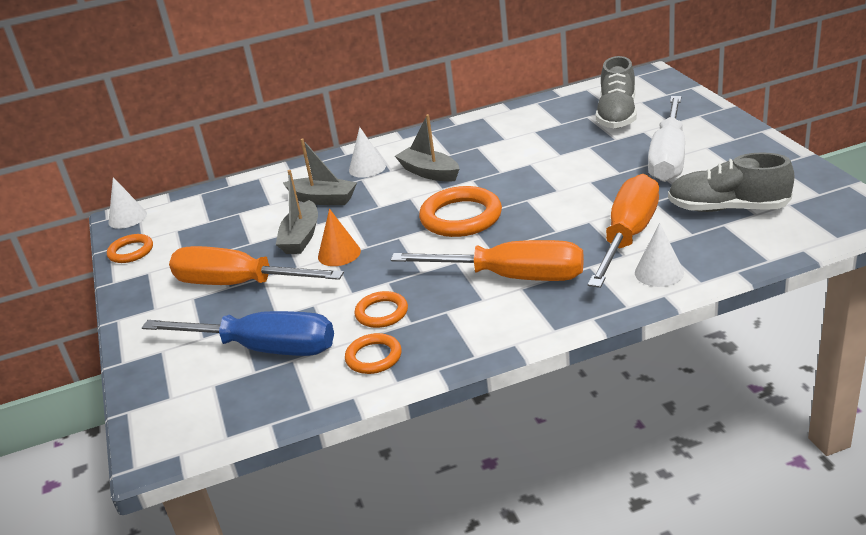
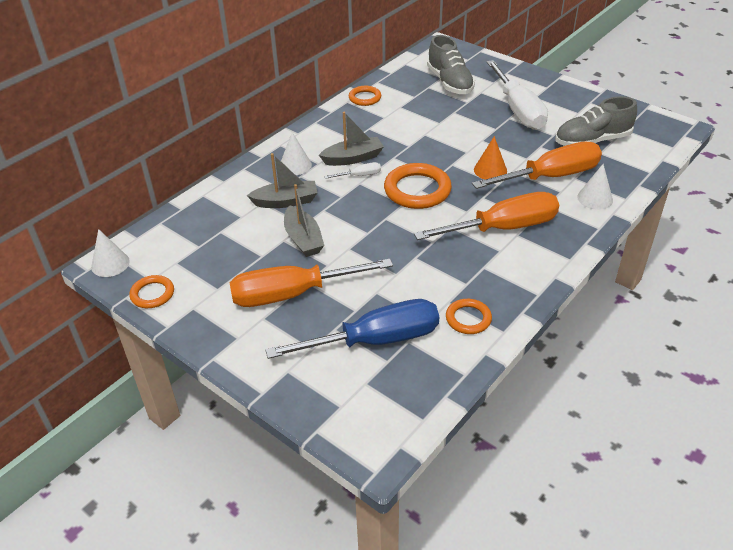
camera: 35 degrees left, 10 degrees up
(339, 254) = (351, 245): orange cone -> orange cone (490, 170)
(381, 313) = (437, 283): orange ring -> orange ring (365, 98)
(418, 190) = (359, 176): none -> white screwdriver
(429, 172) = (353, 158): grey boat -> grey boat turned 150 degrees clockwise
(628, 236) = (550, 177): orange screwdriver -> orange screwdriver turned 75 degrees clockwise

